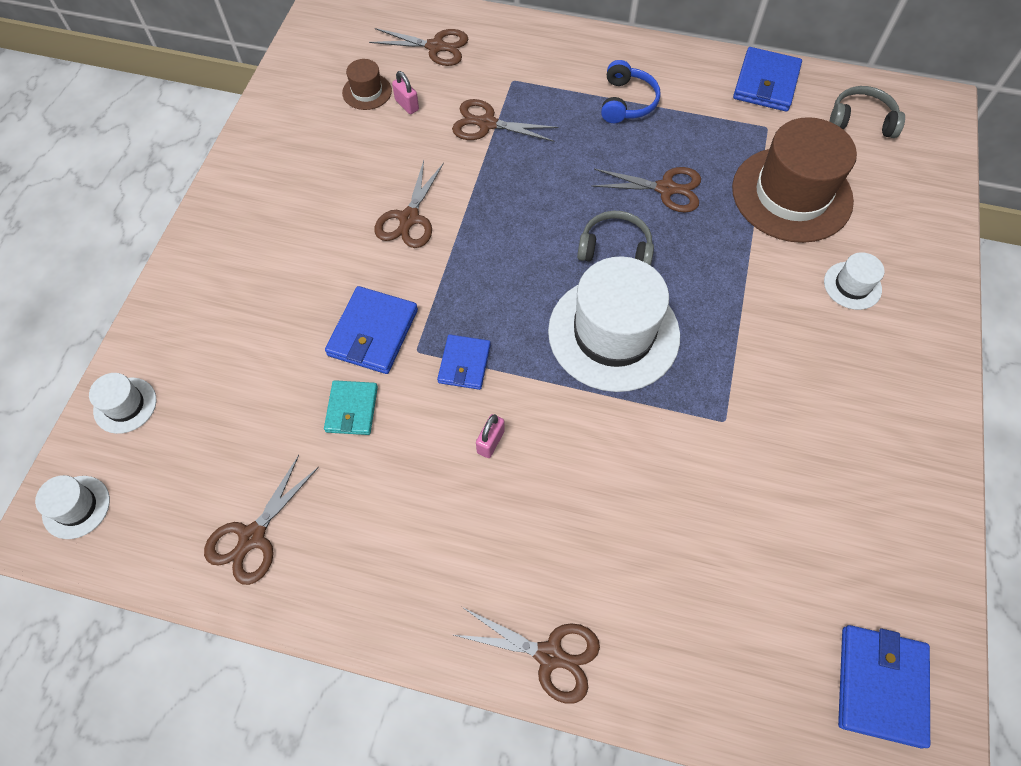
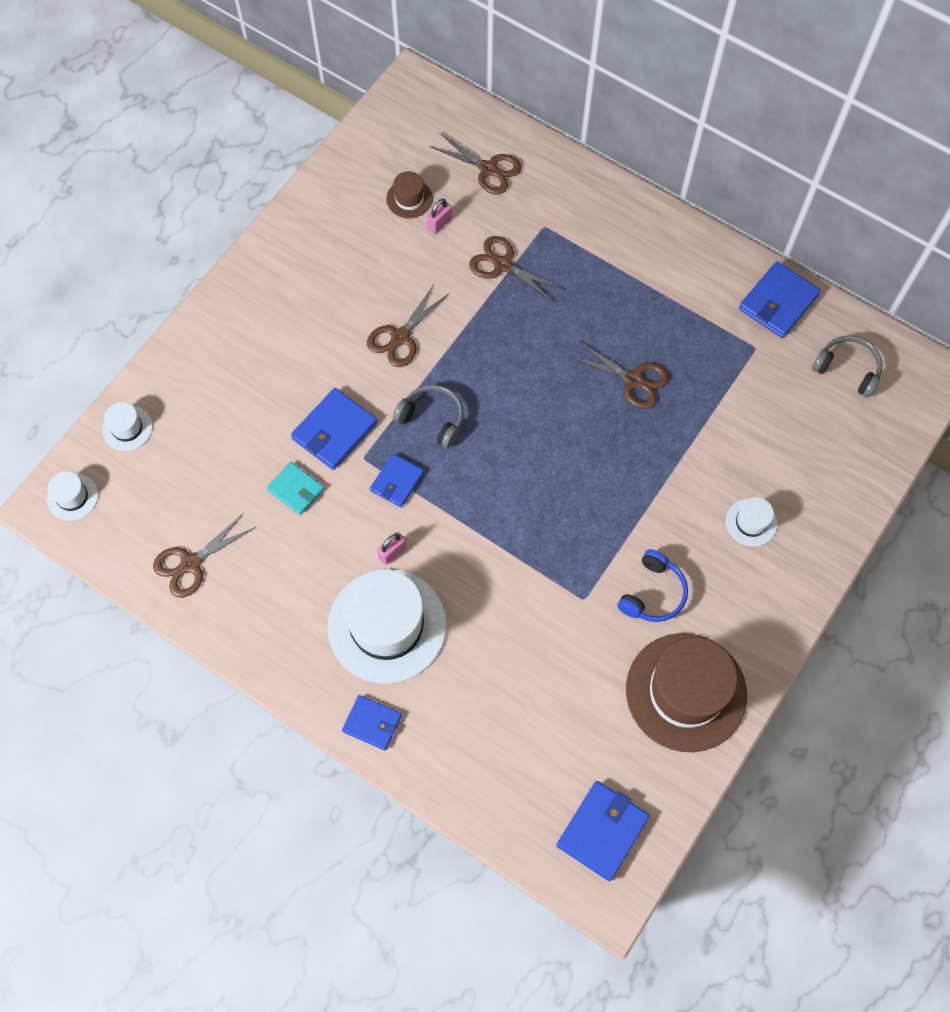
camera: 20 degrees right, 5 degrees up
(352, 409) = (296, 489): turquoise wallet -> turquoise wallet turned 75 degrees counterclockwise
(407, 105) = (439, 223): pink padlock -> pink padlock turned 60 degrees clockwise
(549, 655) = (372, 723): brown scissors -> blue wallet
(613, 333) = (528, 496): white hat -> white hat (387, 625)
(615, 249) = (563, 422): grey headphones -> grey headphones (432, 419)
(626, 102) = (638, 282): blue headphones -> blue headphones (652, 593)
(791, 194) = (743, 421): brown hat -> brown hat (686, 692)

